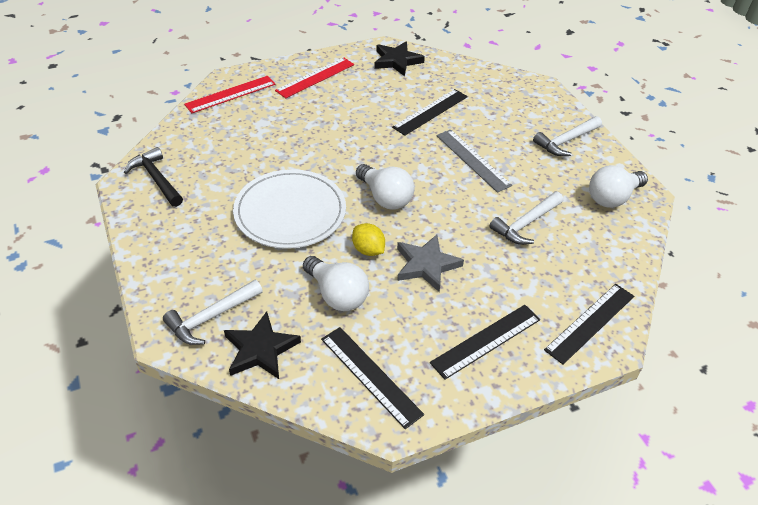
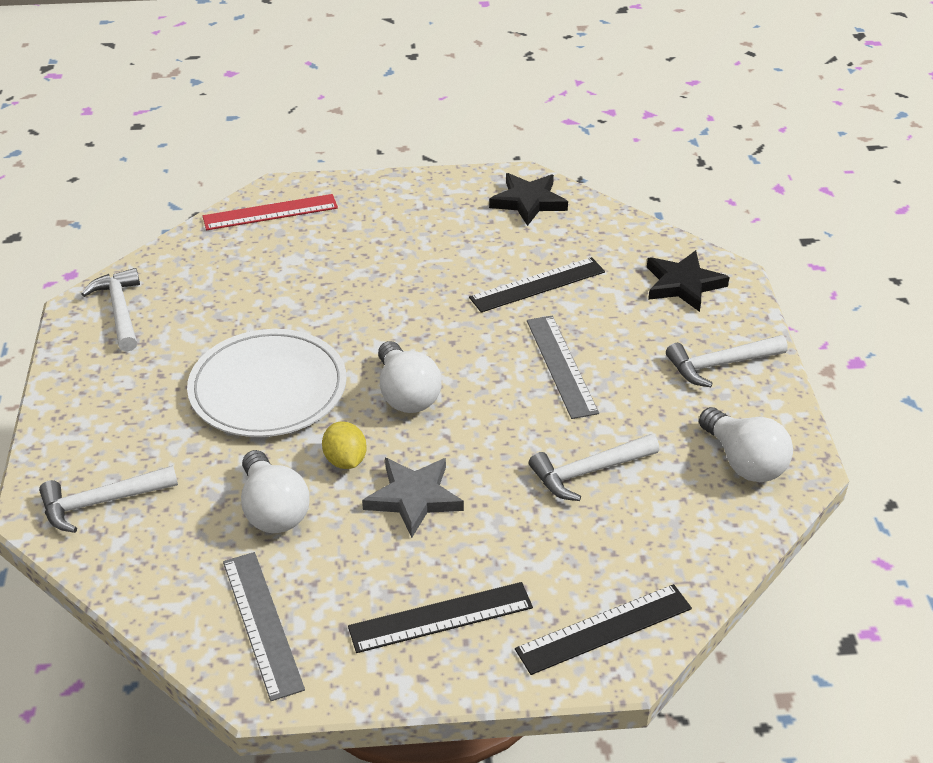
camera: 20 degrees right, 5 degrees down
(156, 179) = (119, 310): black hammer -> white hammer
(260, 349) = (141, 557): black star -> black star (683, 284)
(315, 77) = (398, 207): red ruler -> none
(370, 376) = (262, 623): black ruler -> grey ruler
(612, 198) = (744, 462): white light bulb -> white light bulb turned 105 degrees counterclockwise

